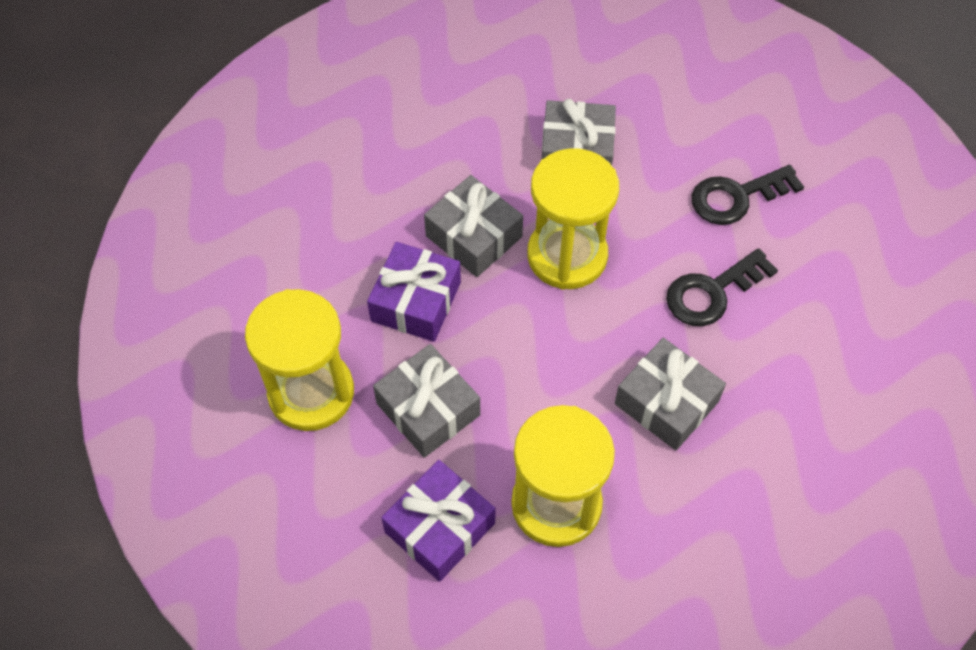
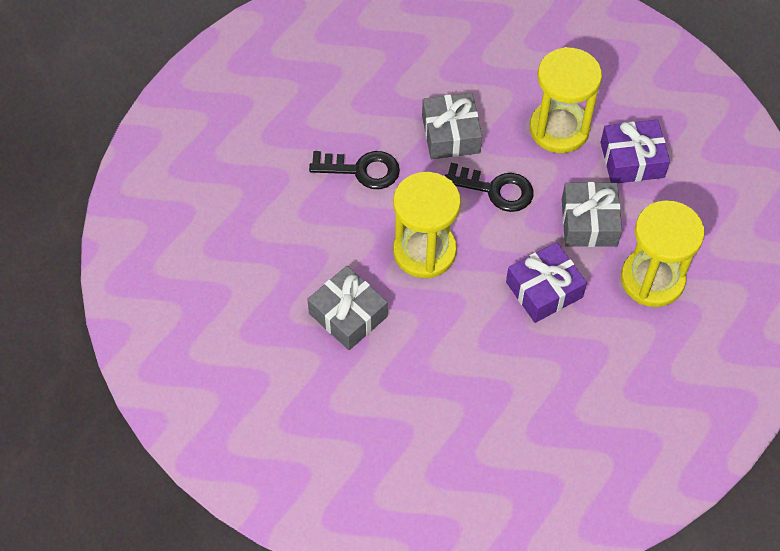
camera: 140 degrees left, 0 degrees up
(474, 236) = (471, 305): grey gift -> none
(737, 197) = (282, 211): black key -> black key (495, 189)

